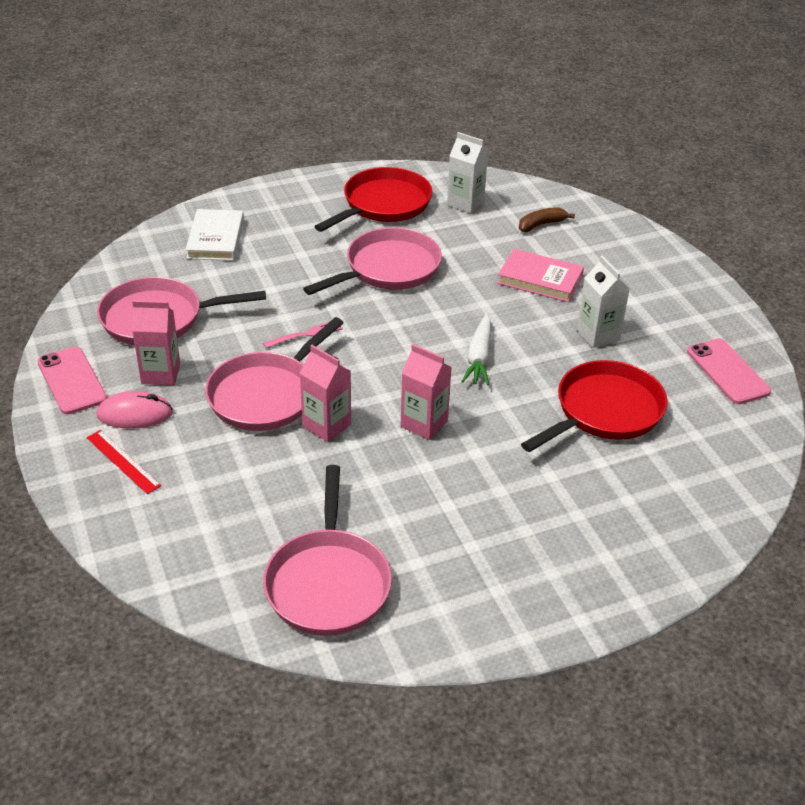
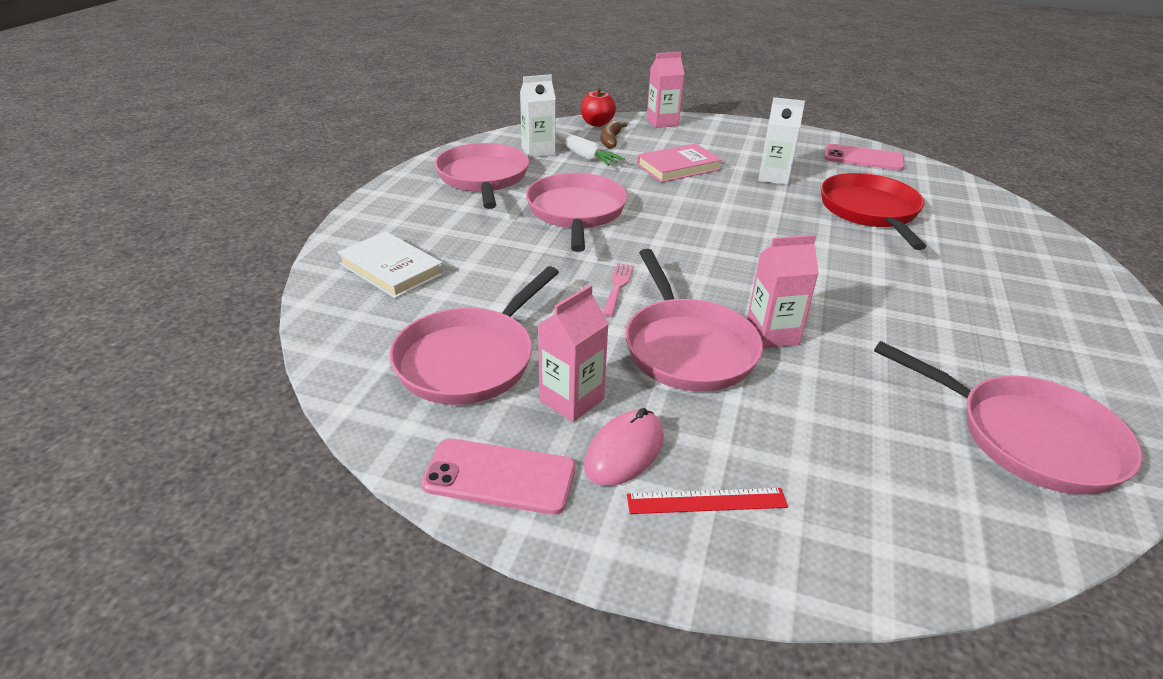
camera: 50 degrees left, 5 degrees down
(383, 204) = (483, 178): red pan -> pink pan
(424, 423) = (816, 286): pink carton -> pink carton (662, 122)
(479, 357) = (749, 227): white carrot -> white carrot (585, 156)
(565, 202) = (597, 123): none -> red apple

